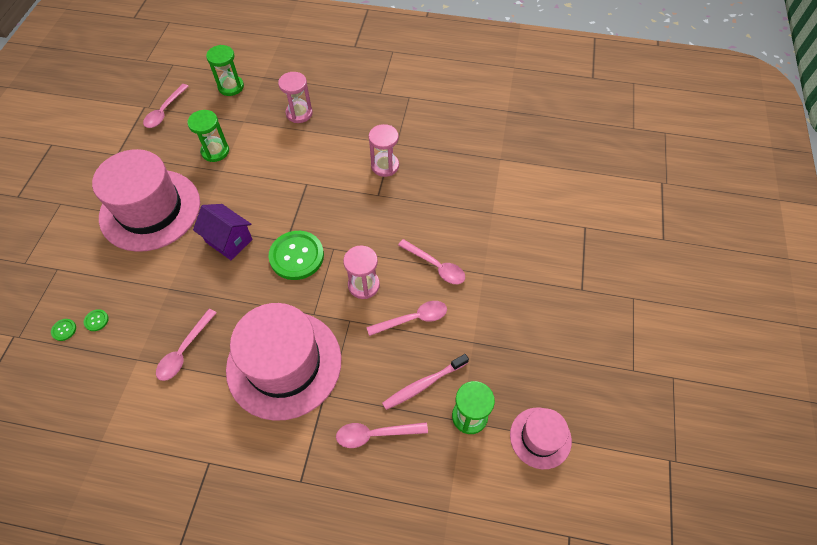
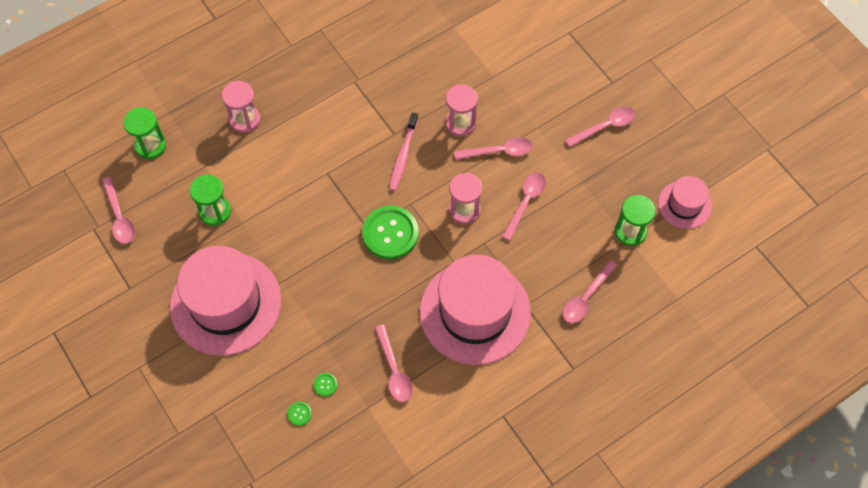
camera: 45 degrees left, 5 degrees up
(64, 330) = (283, 443): green button -> green button (325, 385)
(229, 241) = (323, 268): purple house -> none
(385, 166) = (371, 106): pink hourglass -> pink hourglass (460, 123)
(423, 384) = (581, 238): pink toothbrush -> pink toothbrush (403, 156)
(539, 317) = (605, 127): none -> pink spoon

